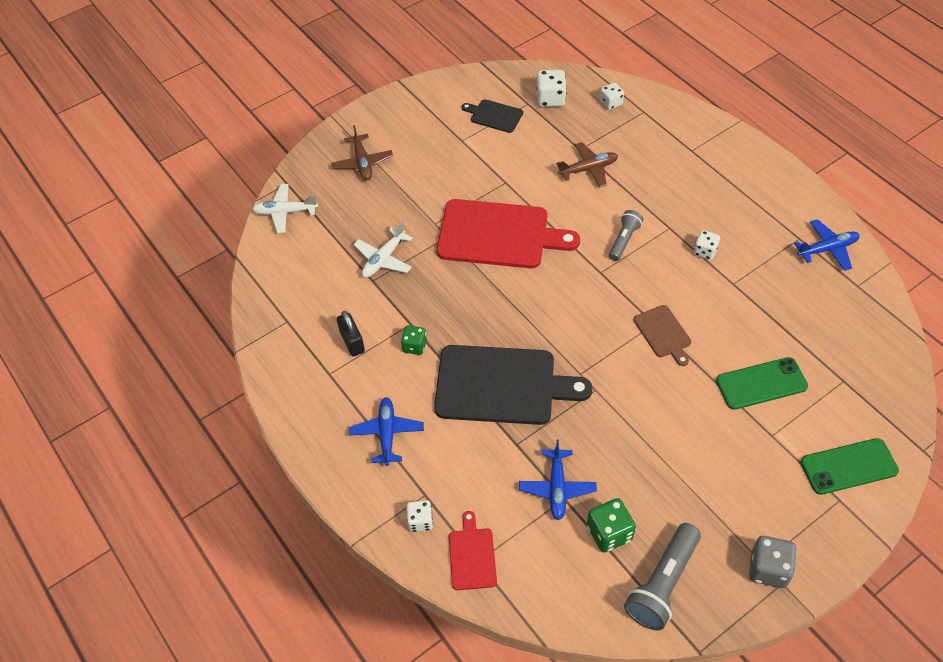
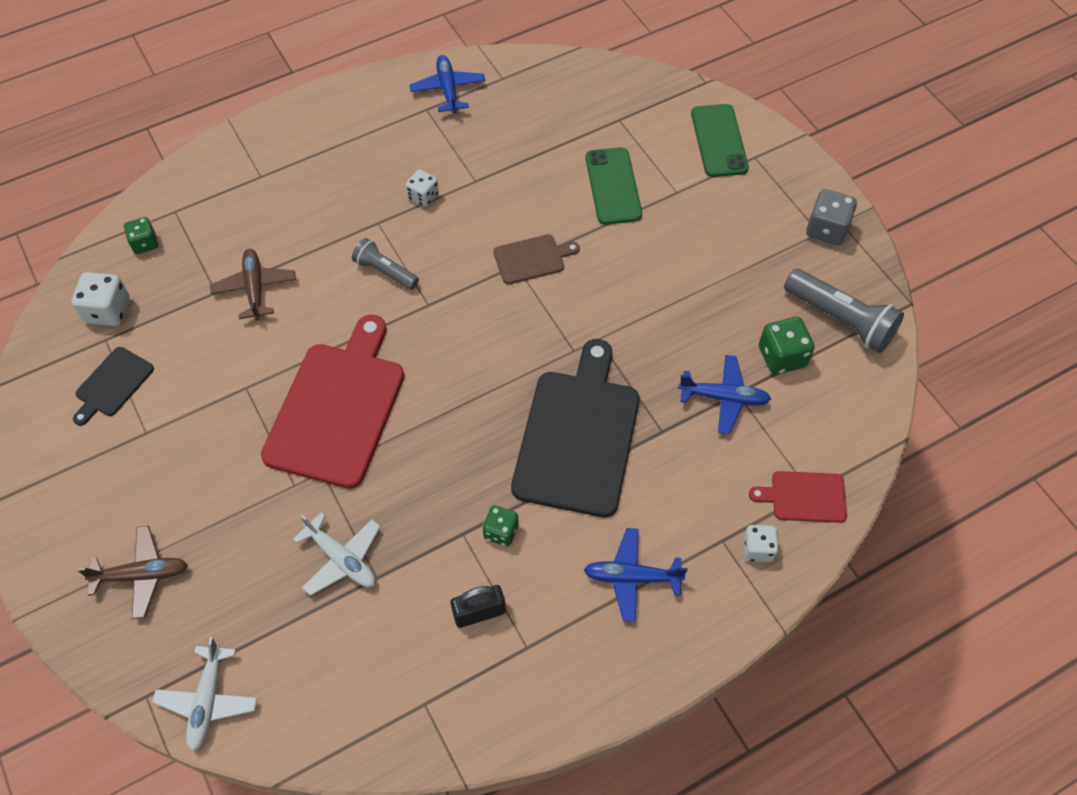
camera: 85 degrees left, 5 degrees up
(611, 103) = (145, 243): white dice -> green dice

